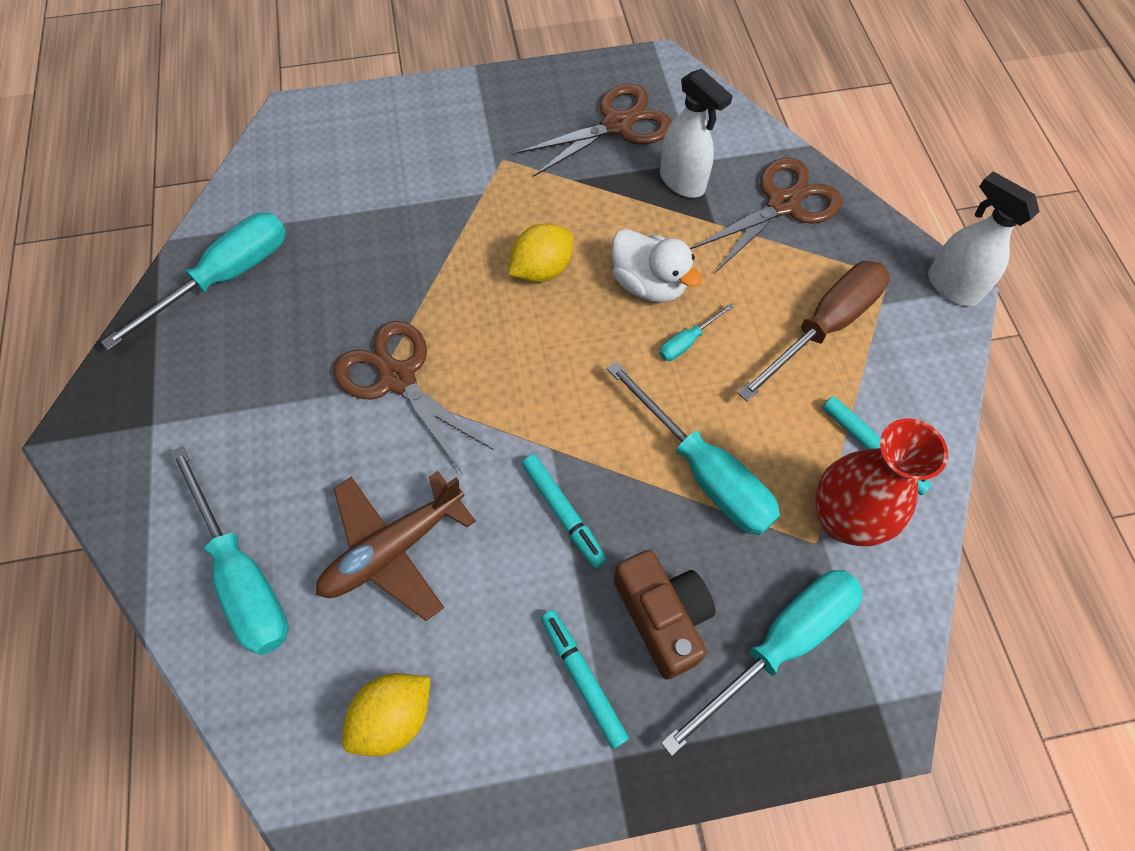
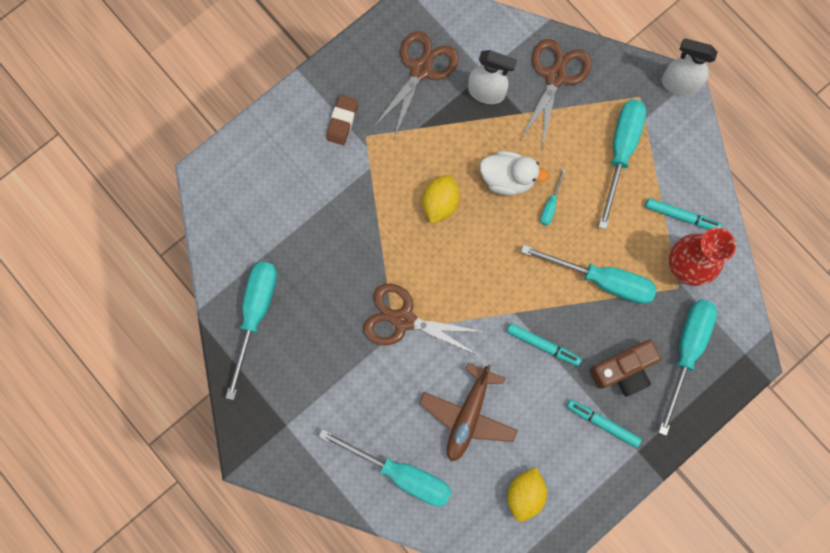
camera: 30 degrees left, 15 degrees up
(486, 133) = (342, 121): none -> brown eraser
(662, 616) = (623, 370): brown camera -> brown camera turned 120 degrees clockwise
(824, 327) = (621, 152): brown screwdriver -> turquoise screwdriver

